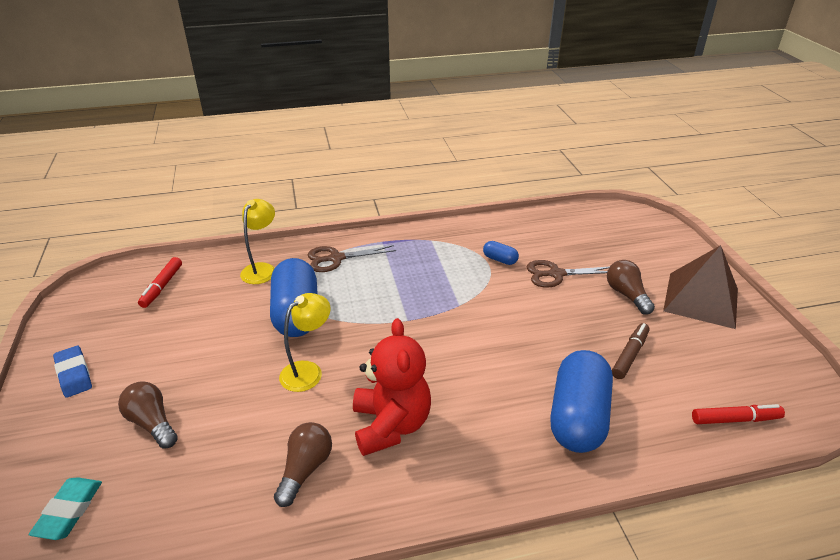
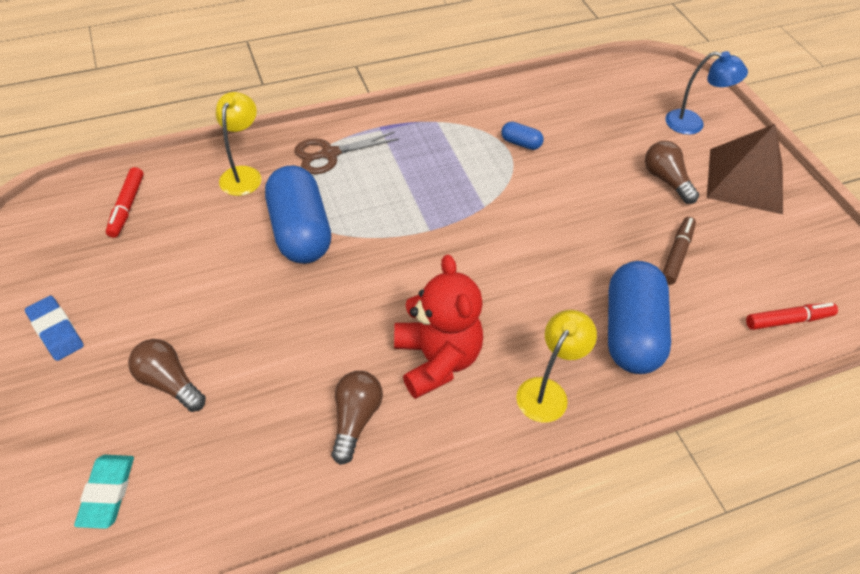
camera: 10 degrees left, 15 degrees up
(308, 371) = (331, 303): yellow lamp -> yellow lamp (547, 391)
(556, 274) = (586, 158): brown scissors -> none
(656, 253) = (692, 124): none -> blue lamp

